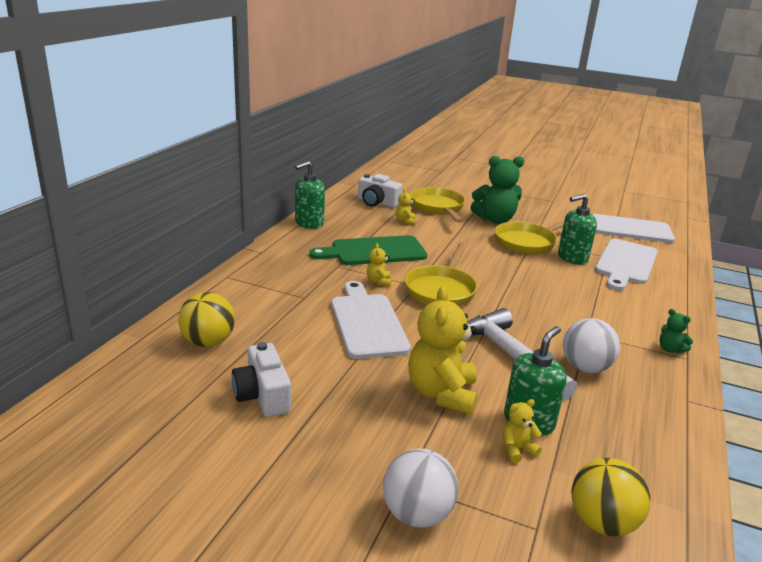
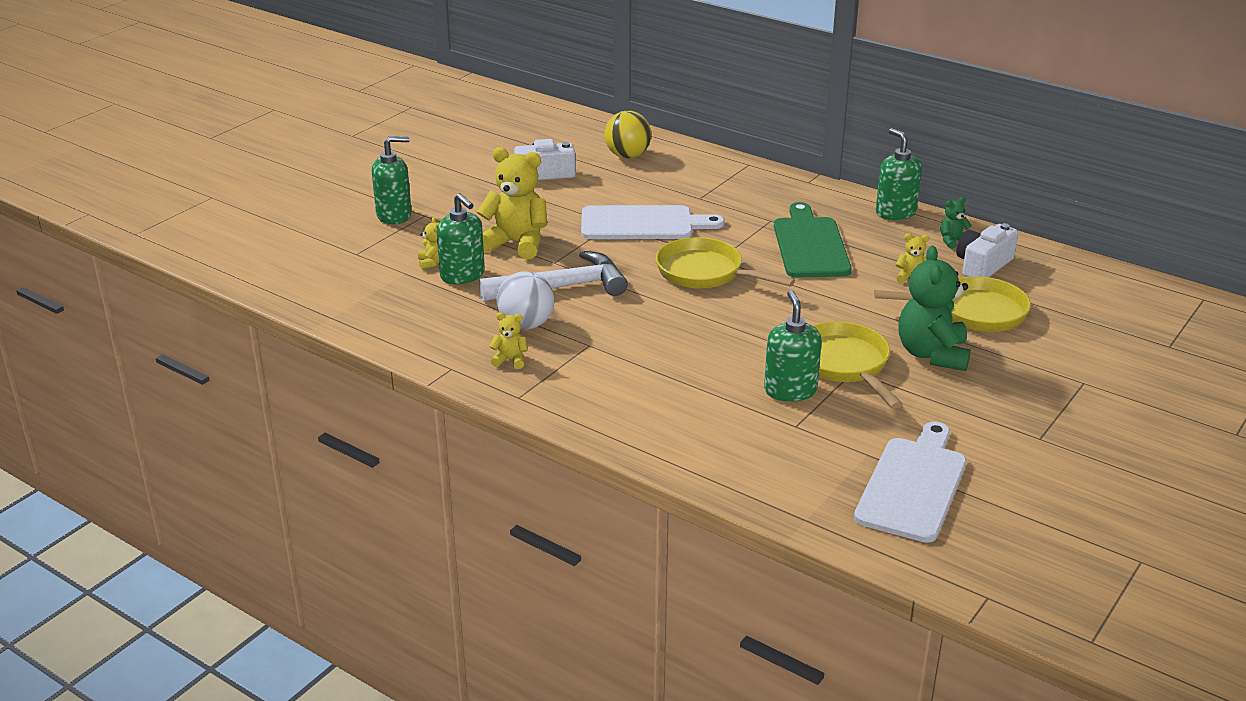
camera: 105 degrees right, 5 degrees up
(378, 282) = (729, 239): yellow teddy bear -> yellow teddy bear (510, 360)
(417, 514) = (394, 215): white ball -> green soap dispenser
(602, 522) = (344, 278): yellow ball -> none
(625, 263) = (769, 435): white cutting board -> none
(670, 349) = (539, 391): green teddy bear -> green teddy bear (952, 241)

